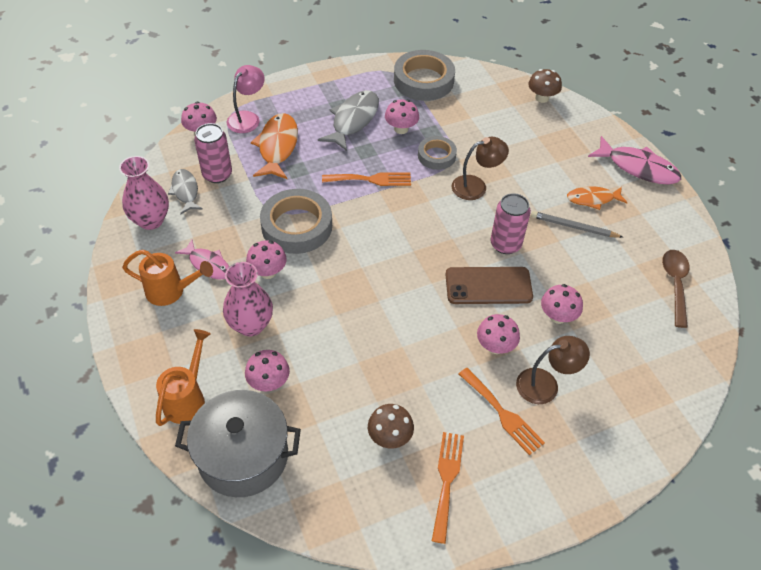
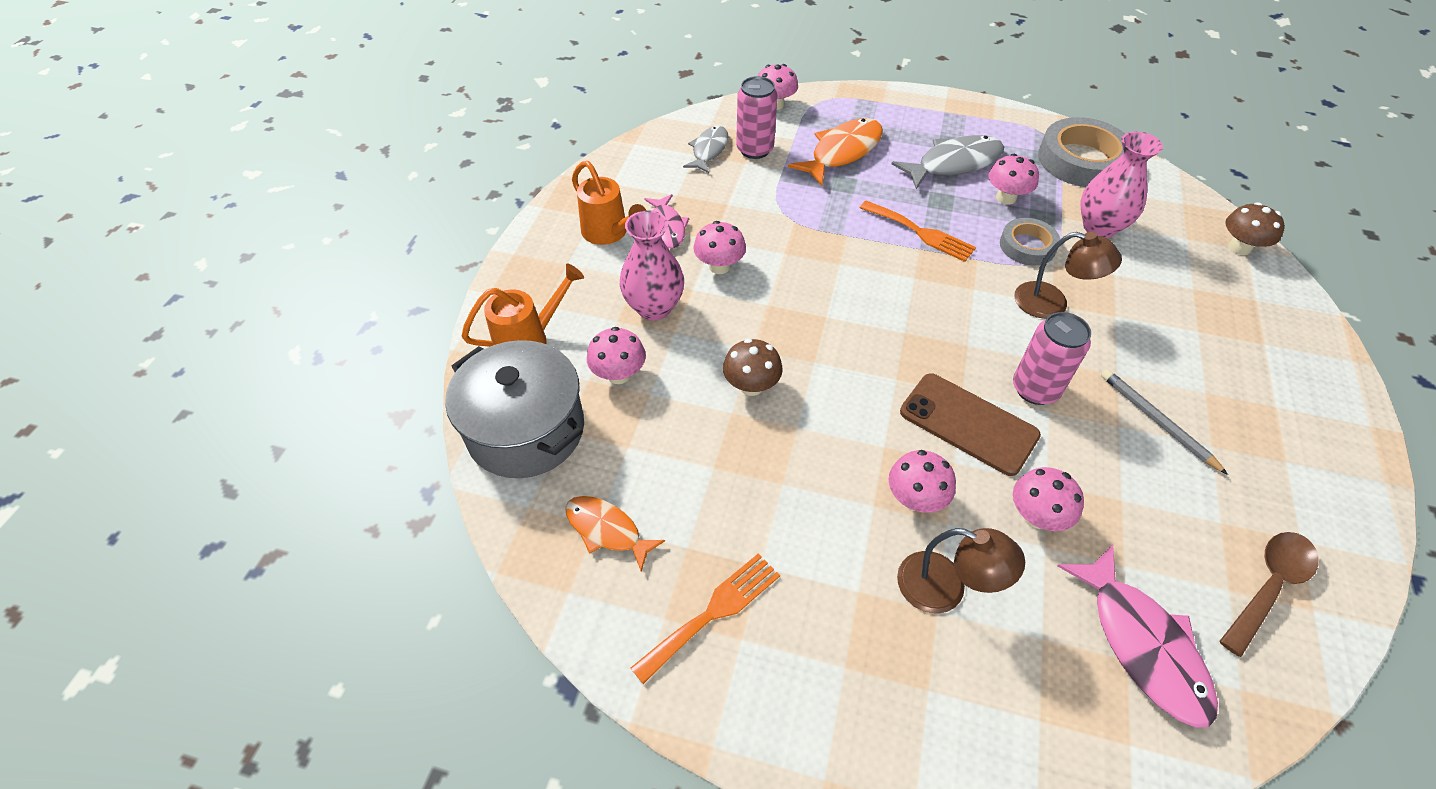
camera: 40 degrees right, 0 degrees up
(151, 220) = (652, 160): pink vase -> pink vase (1099, 227)
(247, 118) = (835, 111): pink lamp -> none
(297, 226) = (792, 238): grey tape -> none
(390, 437) = (692, 516): brown mushroom -> brown mushroom (751, 386)
(502, 413) = (853, 584): orange fork -> none
(593, 199) = (1217, 403): orange fish -> orange fish (607, 530)
(638, 167) = (1331, 401): pink fish -> pink fish (1142, 644)

